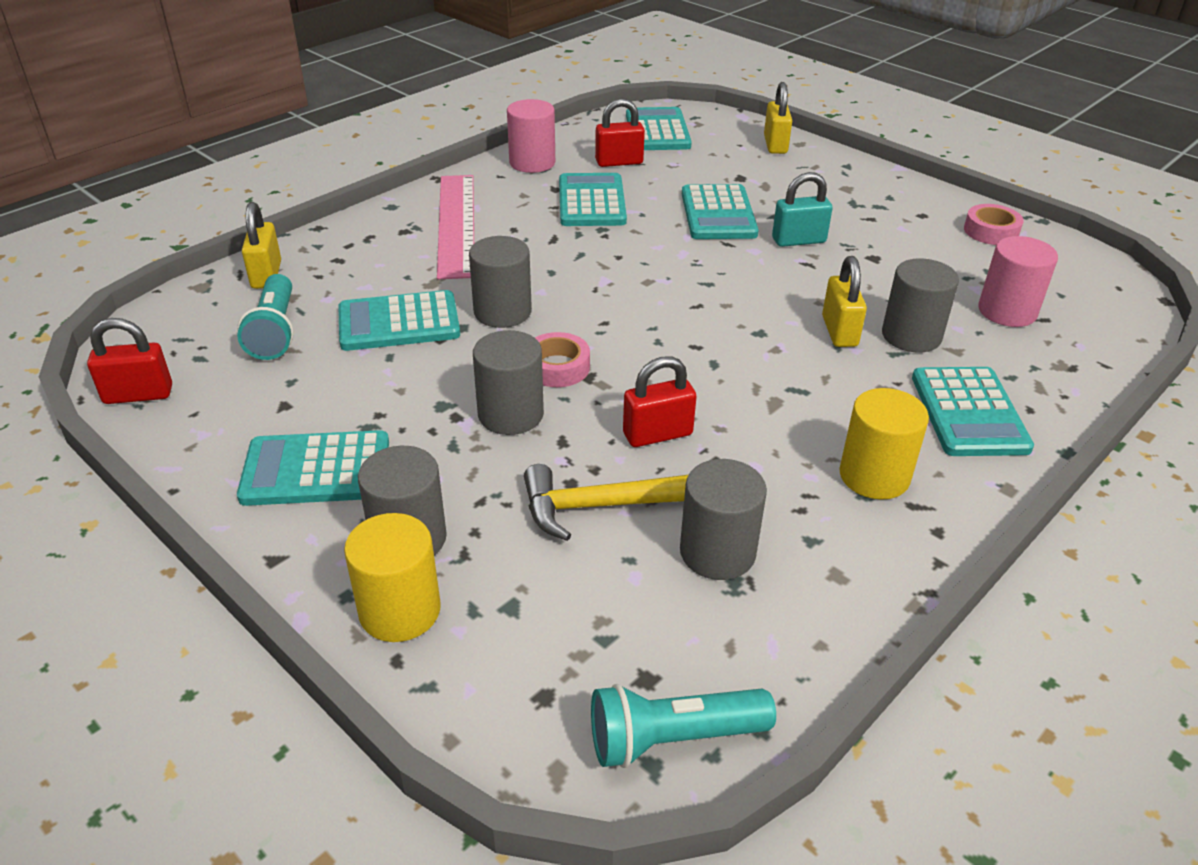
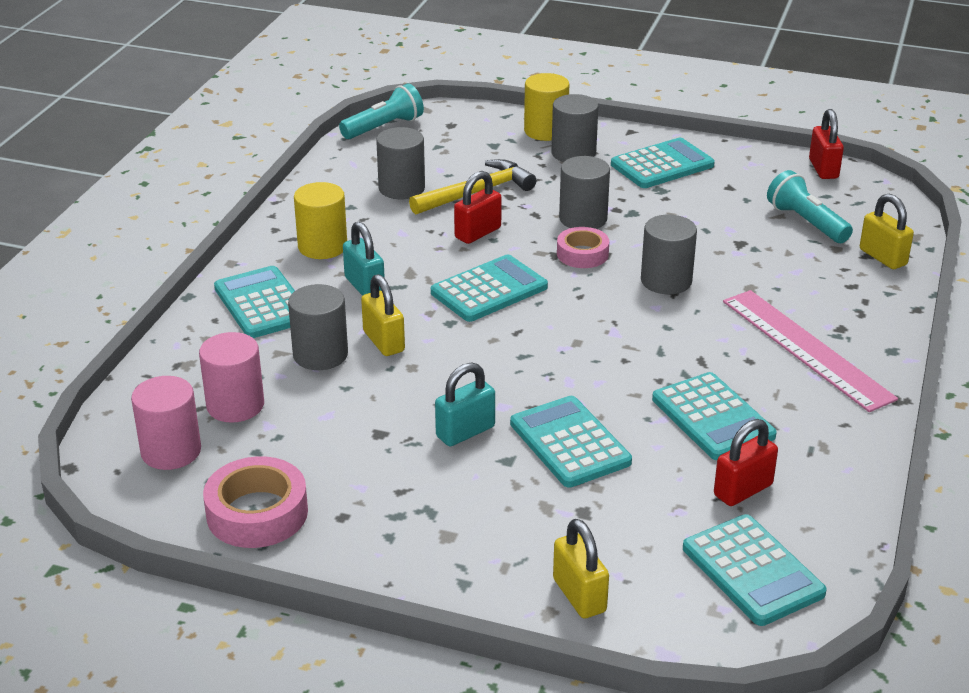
camera: 155 degrees right, 5 degrees down
(138, 394) = (823, 169): red padlock -> red padlock turned 60 degrees counterclockwise
(399, 322) = (731, 252): turquoise calculator -> turquoise calculator (489, 290)
(532, 163) = (835, 455): pink cylinder -> pink cylinder (171, 451)
(837, 400) = (364, 286): none -> turquoise padlock
(991, 231) = (257, 513): pink tape -> pink tape, size x1.54

